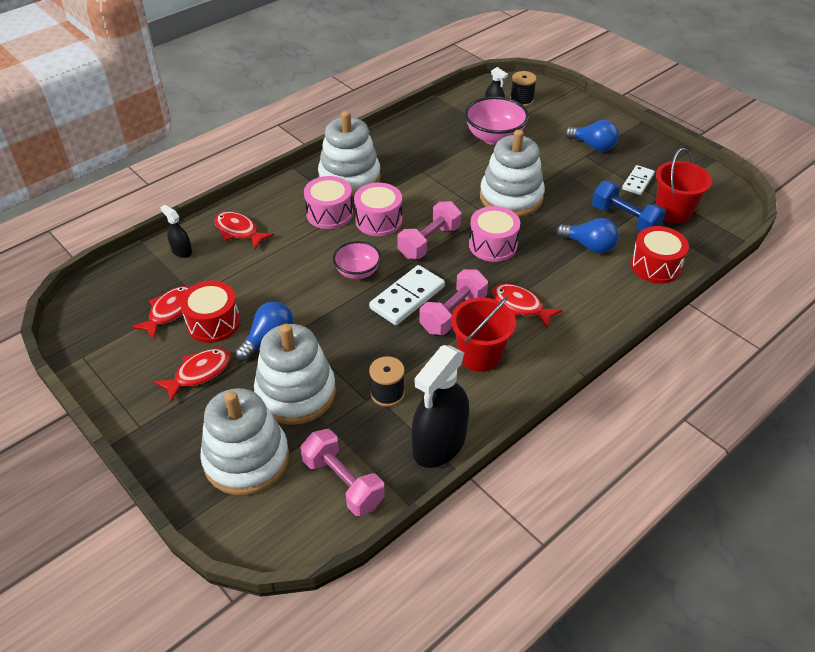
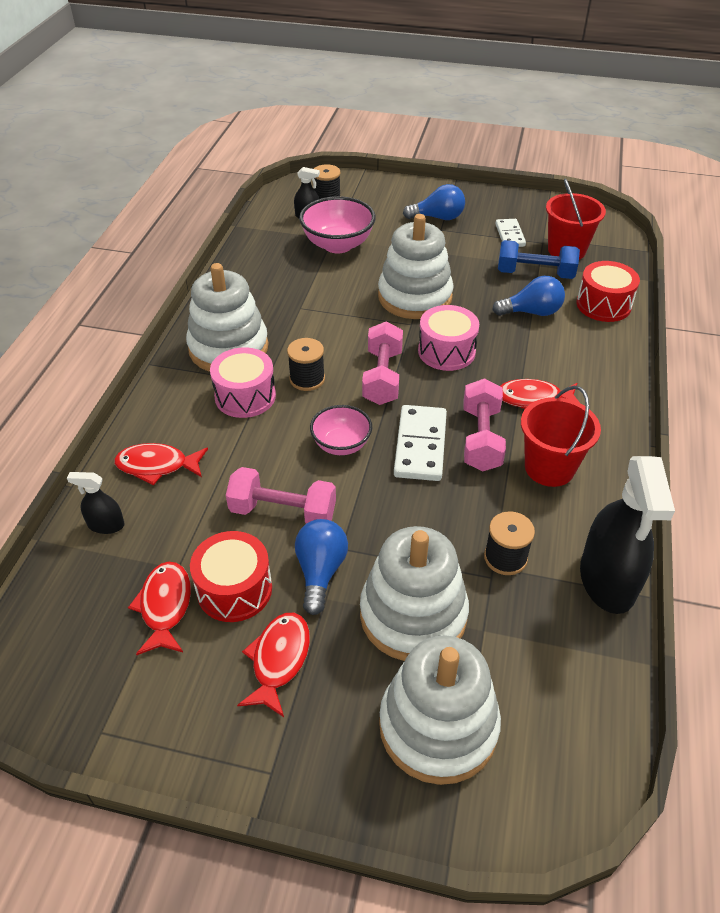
camera: 35 degrees left, 0 degrees up
(343, 482) = (563, 682): pink dumbbell -> pink dumbbell (283, 512)
(378, 220) = (307, 379): pink drum -> black spool

